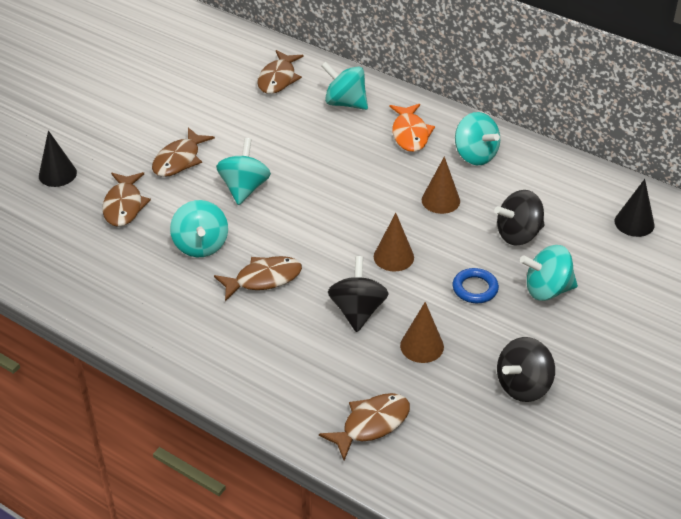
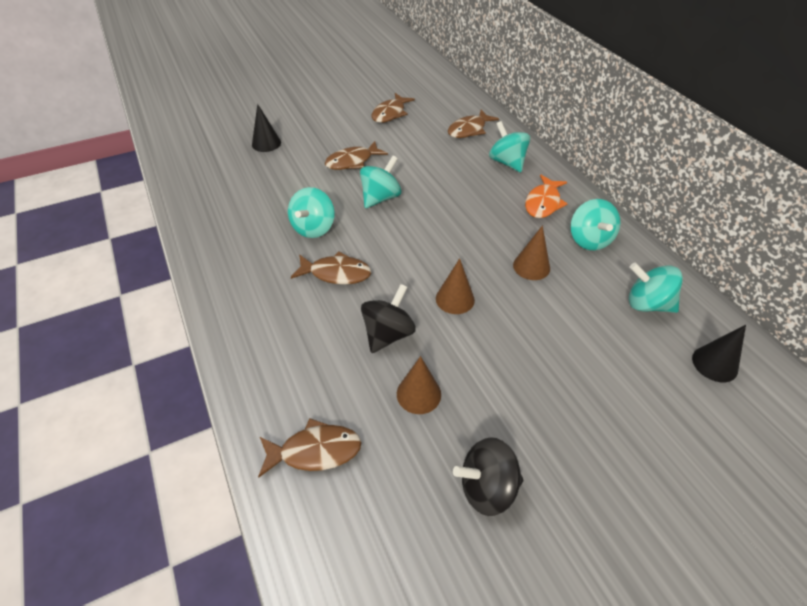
camera: 30 degrees right, 5 degrees up
(124, 206) = (288, 179): brown fish -> brown fish (390, 113)
(475, 288) = (507, 360): blue ring -> none
(518, 234) = (584, 326): black spinning top -> none
(547, 290) = (578, 393): turquoise spinning top -> turquoise spinning top (647, 304)

